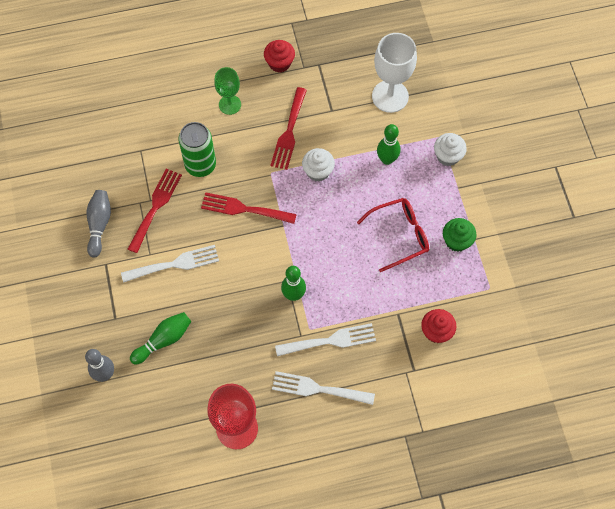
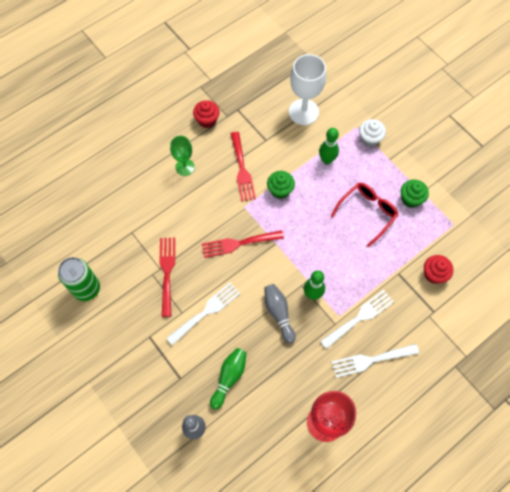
camera: 25 degrees left, 0 degrees up
(99, 225) = (128, 307): grey bowling pin -> grey bowling pin (278, 313)
(200, 165) = (186, 224): green can -> green can (87, 289)
(318, 171) = (280, 190): white cupcake -> green cupcake

